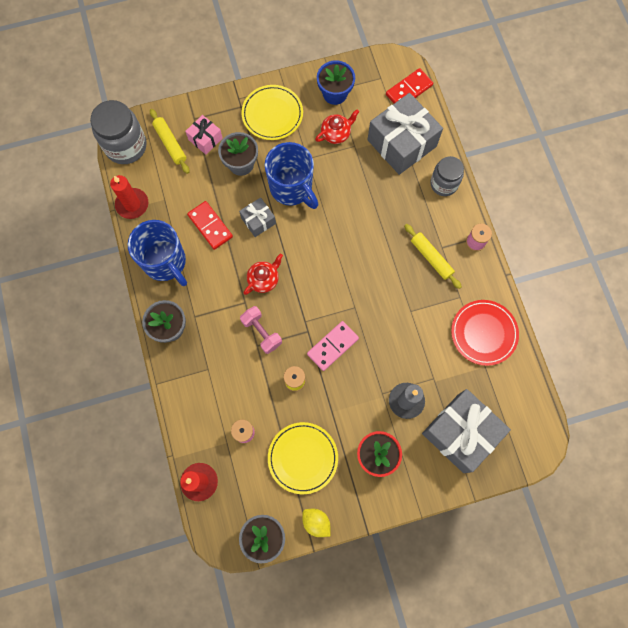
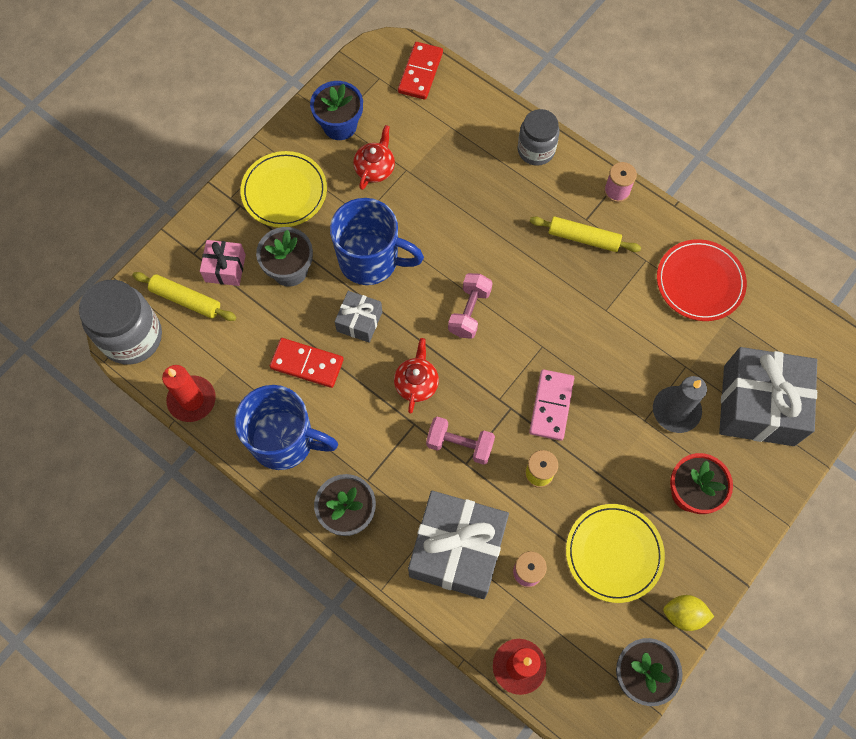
camera: 35 degrees left, 5 degrees down
(327, 257) = (469, 312): none -> pink dumbbell
(401, 143) = (456, 134): grey gift -> grey gift (457, 550)

